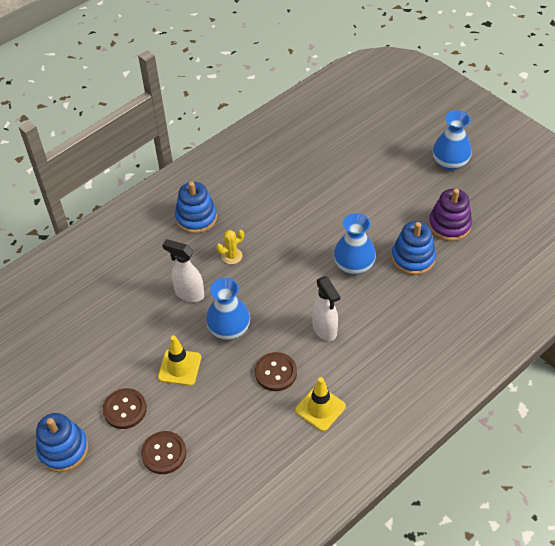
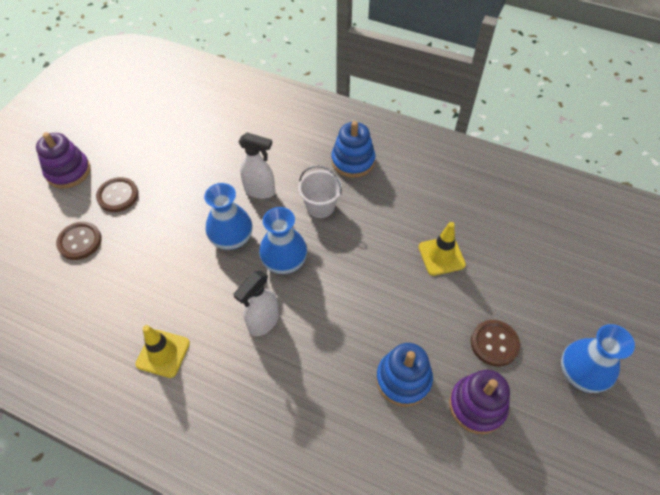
camera: 65 degrees right, 5 degrees up
(63, 449) = (68, 171): blue stacking toy -> purple stacking toy
(179, 367) = (174, 217): yellow traffic cone -> yellow traffic cone (441, 256)
(189, 293) = (260, 191): white spray bottle -> white spray bottle turned 105 degrees clockwise
(232, 256) = (320, 206): yellow cactus -> white bucket
(276, 372) = (194, 297): brown button -> brown button (494, 343)
(353, 265) = (362, 320): blue vase -> blue vase (284, 261)

